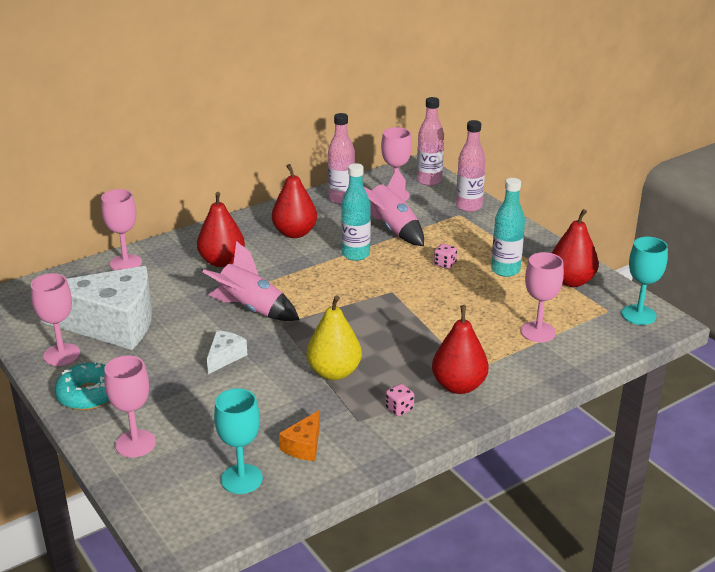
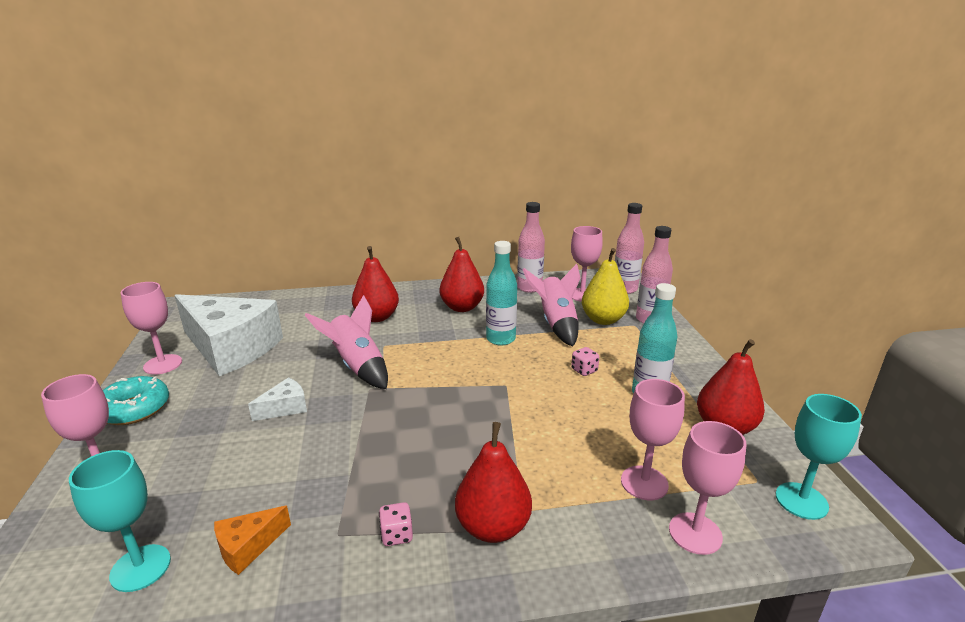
camera: 25 degrees right, 5 degrees down
(126, 263) = (301, 301): pink goblet -> pink goblet (695, 533)
(334, 372) = (369, 459): yellow pear -> yellow pear (603, 320)

